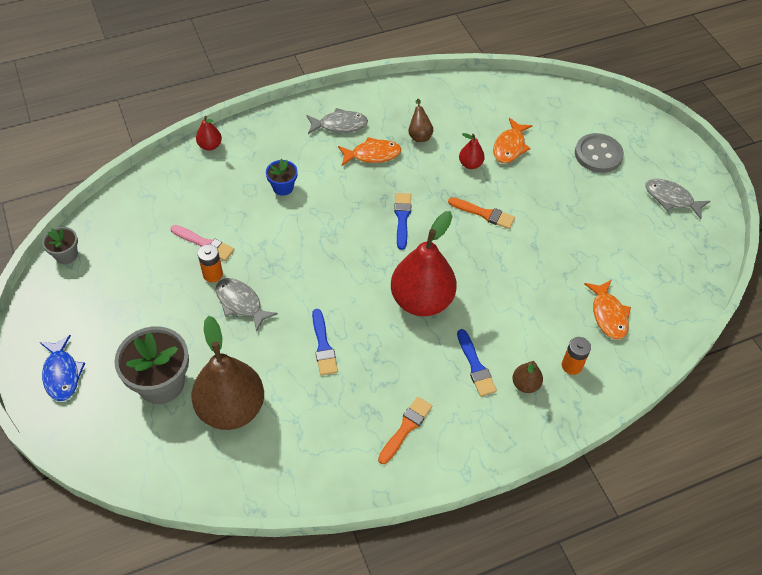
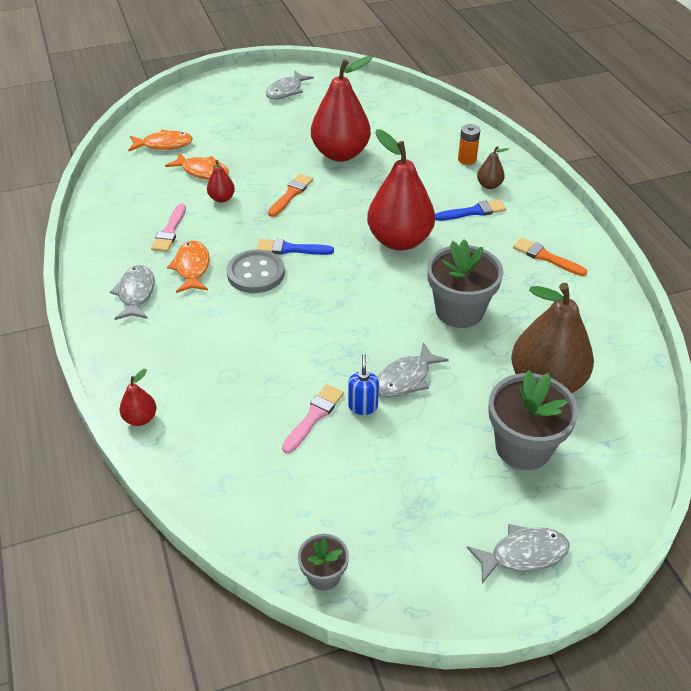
camera: 85 degrees left, 10 degrees down
(62, 374) = (523, 554): blue fish -> grey fish
(212, 274) = (363, 406): orange battery -> blue soap dispenser
(283, 187) = (230, 344): blue flower pot -> none
(323, 346) = (459, 311): blue brush -> grey flower pot
(419, 135) = (170, 231): brown pear -> pink brush
(560, 250) = (340, 154): none -> red pear
(598, 154) = (225, 121): grey button -> grey button (256, 273)
(608, 315) = (413, 136): orange fish -> orange fish (164, 145)

